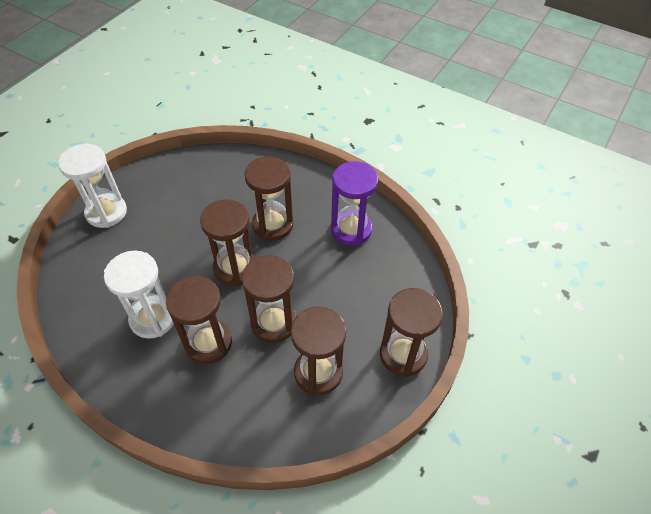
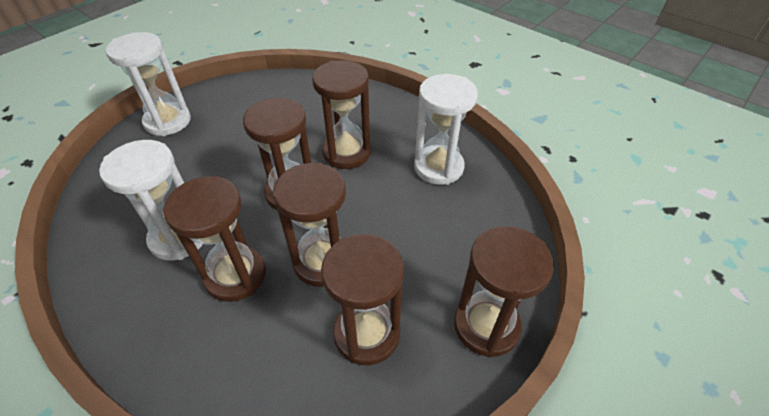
camera: 10 degrees right, 5 degrees down
(351, 230) = (438, 167): purple hourglass -> white hourglass

